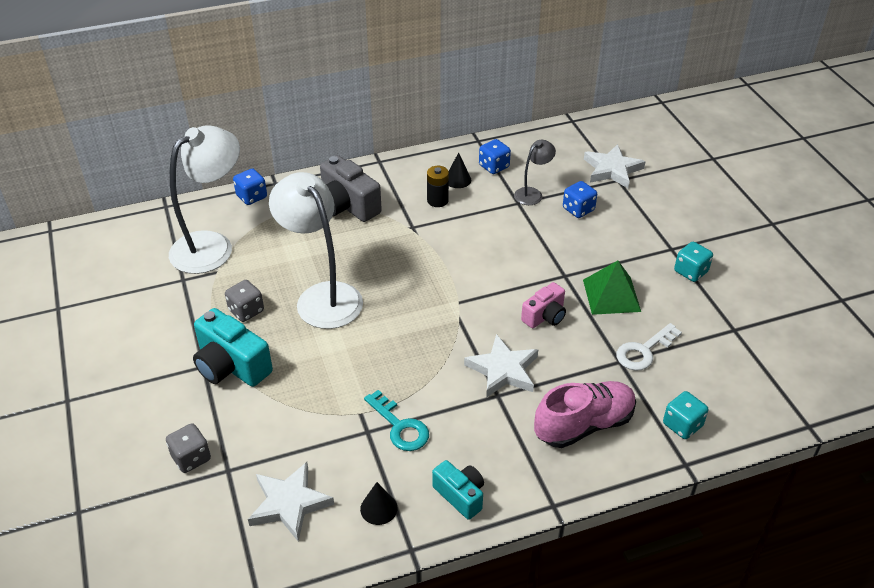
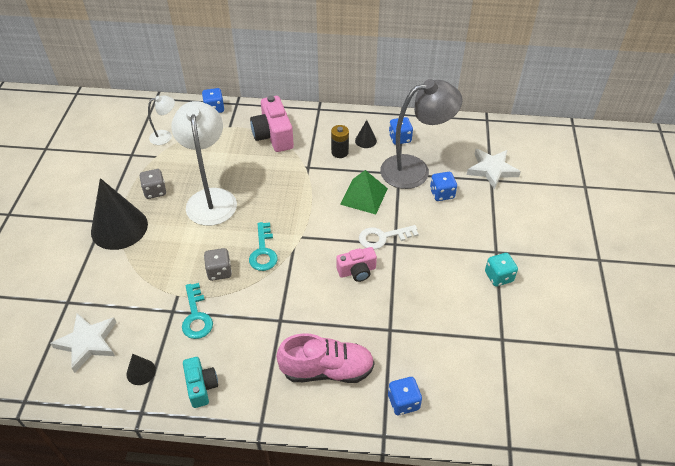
camera: 25 degrees right, 5 degrees up
(191, 458) = (51, 284): grey dice -> grey dice (219, 271)
(212, 245) = (165, 136): white lamp -> white lamp, size x0.48
(231, 366) = (119, 228): turquoise camera -> black cone
(347, 205) = (273, 135): grey camera -> pink camera
(427, 332) = (263, 251): none -> turquoise key
(503, 370) = (297, 302): white star -> none
(532, 193) = (414, 169): grey lamp -> grey lamp, size x2.07
(611, 295) = (420, 273): green pyramid -> green pyramid (364, 196)
(644, 351) = (415, 328): white key -> white key (383, 237)
(682, 425) = (403, 402): turquoise dice -> blue dice

